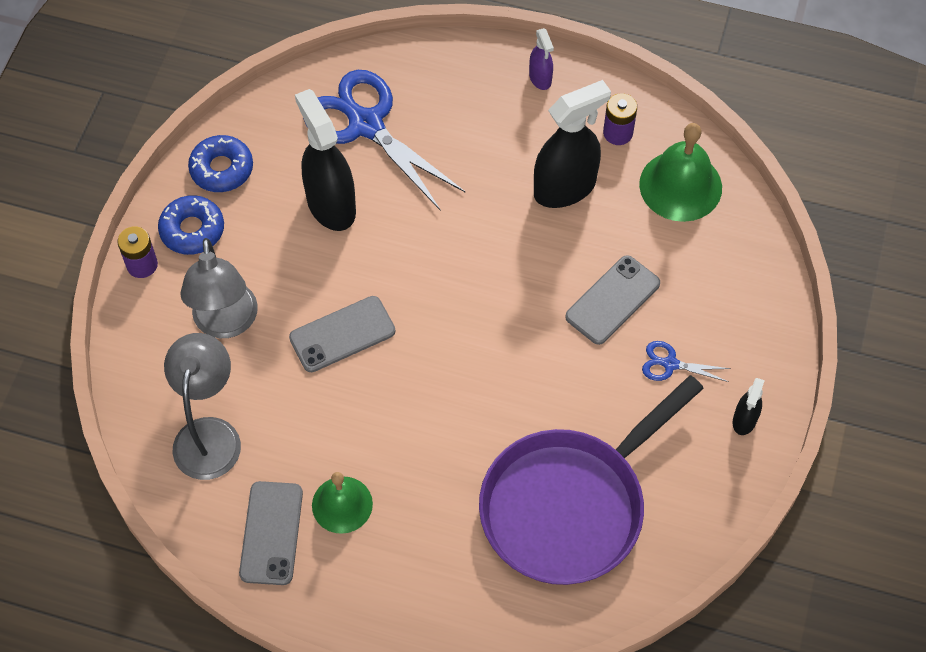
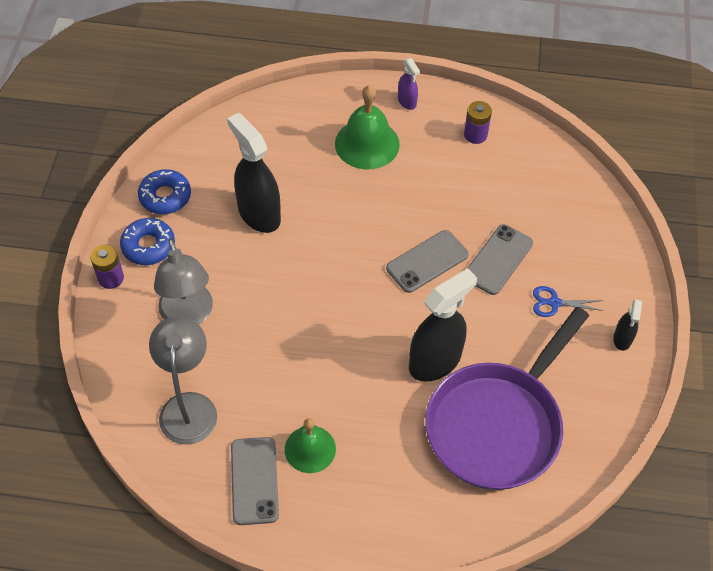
camera: 10 degrees left, 5 degrees down
(342, 334) = (286, 313): grey phone -> grey phone (427, 261)
(366, 125) = (276, 150): blue scissors -> none
(565, 188) = (443, 180): black spray bottle -> black spray bottle (435, 361)
(680, 186) = (532, 168): green bell -> green bell (367, 144)

